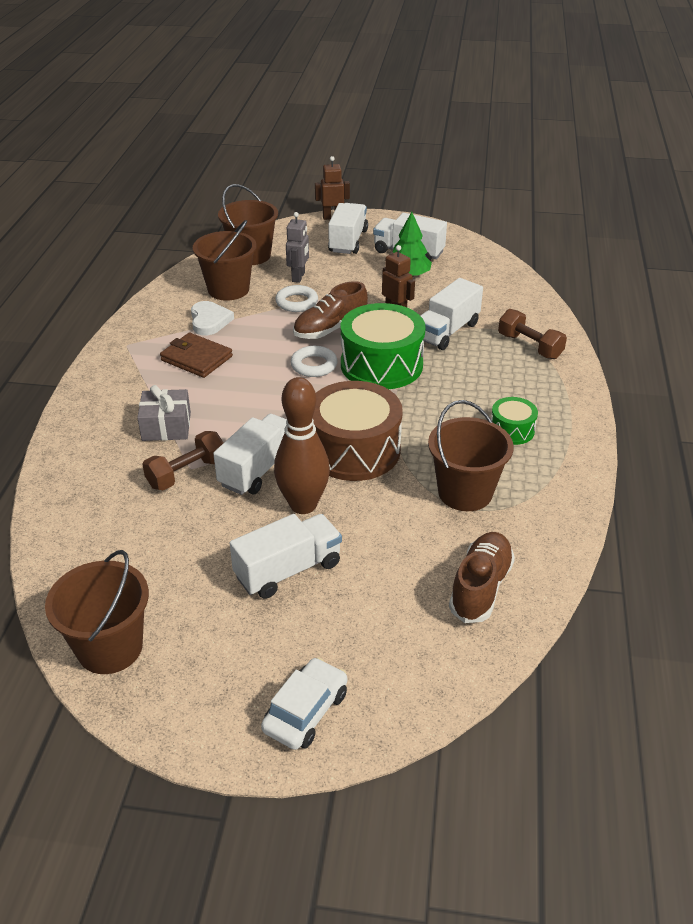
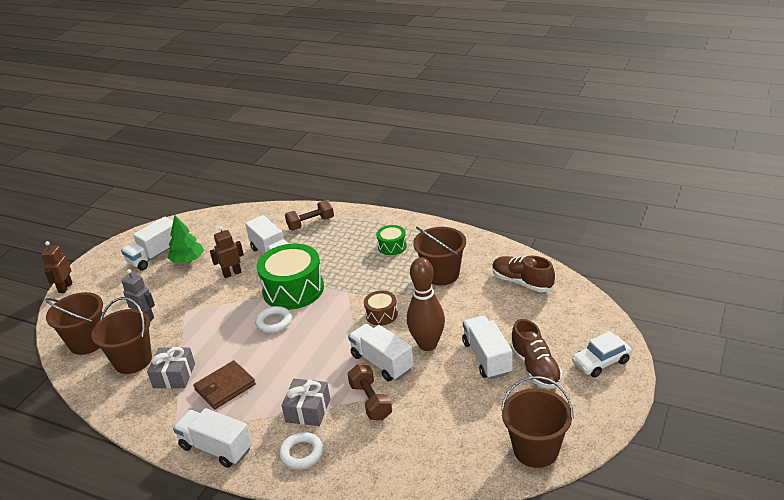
camera: 70 degrees left, 5 degrees down
(209, 321) = (174, 375): white heart -> grey gift
(296, 302) = (182, 322): white ring -> white ring (301, 453)
(305, 711) = (601, 362): white car -> white car turned 75 degrees counterclockwise
(330, 329) = (232, 308): brown shoe -> brown shoe (535, 368)
(348, 241) = (112, 284): white truck -> white truck (216, 448)
(354, 450) = (381, 314): brown drum -> brown drum, size x0.50

